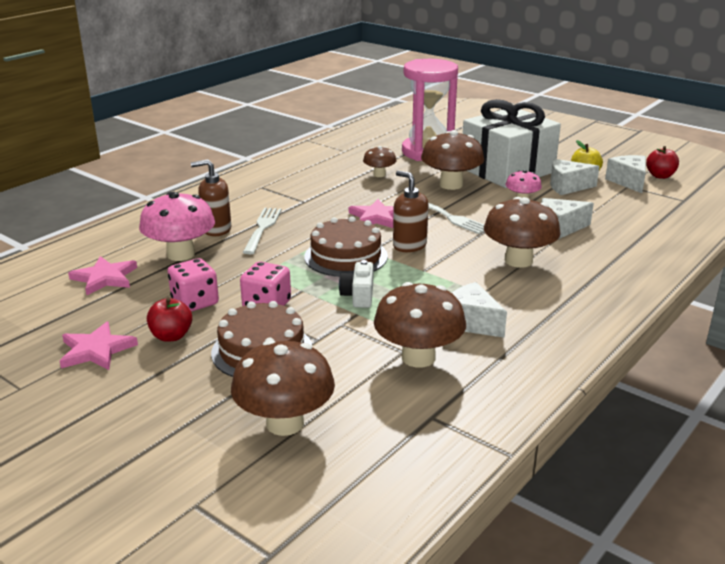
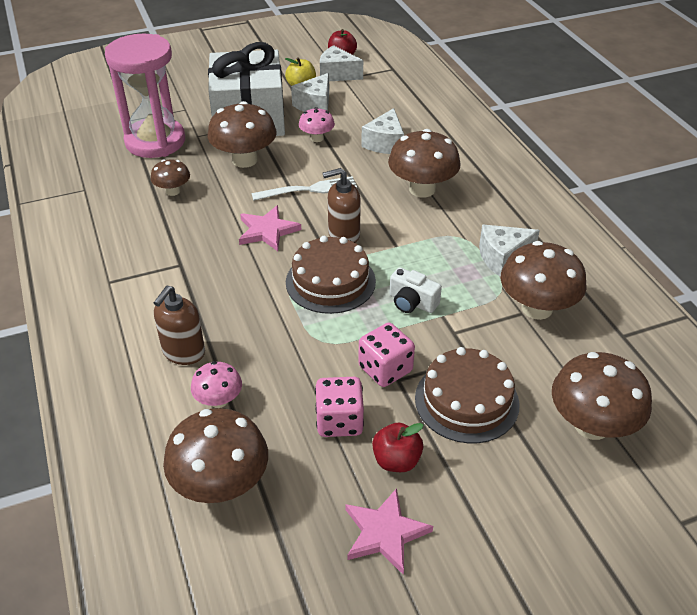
camera: 60 degrees left, 15 degrees up
(105, 278) = (221, 484): pink star -> brown mushroom
(181, 254) = (219, 400): pink mushroom -> pink mushroom, size x0.55
(262, 228) = (216, 316): white fork -> none

